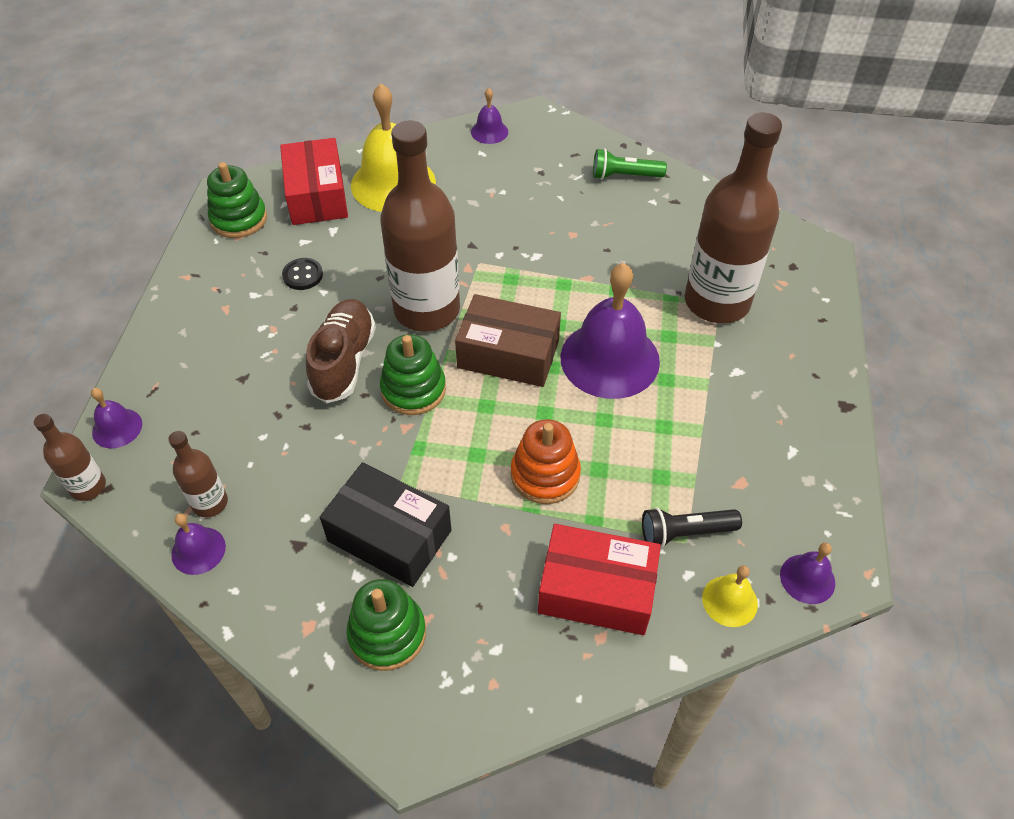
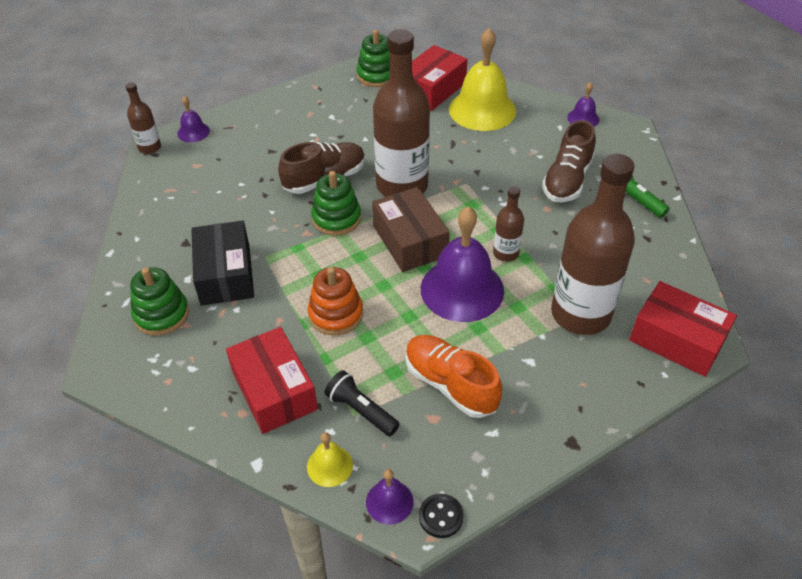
camera: 50 degrees right, 5 degrees down
(198, 550) = (148, 209): purple bell -> none
(210, 503) = (180, 194): brown bottle -> brown bottle (506, 253)
(303, 275) = (367, 124): black button -> black button (441, 516)
(554, 197) = (567, 180): none -> brown shoe
(714, 444) = (450, 385): none -> orange shoe
(798, 266) = (677, 339): none -> red box

